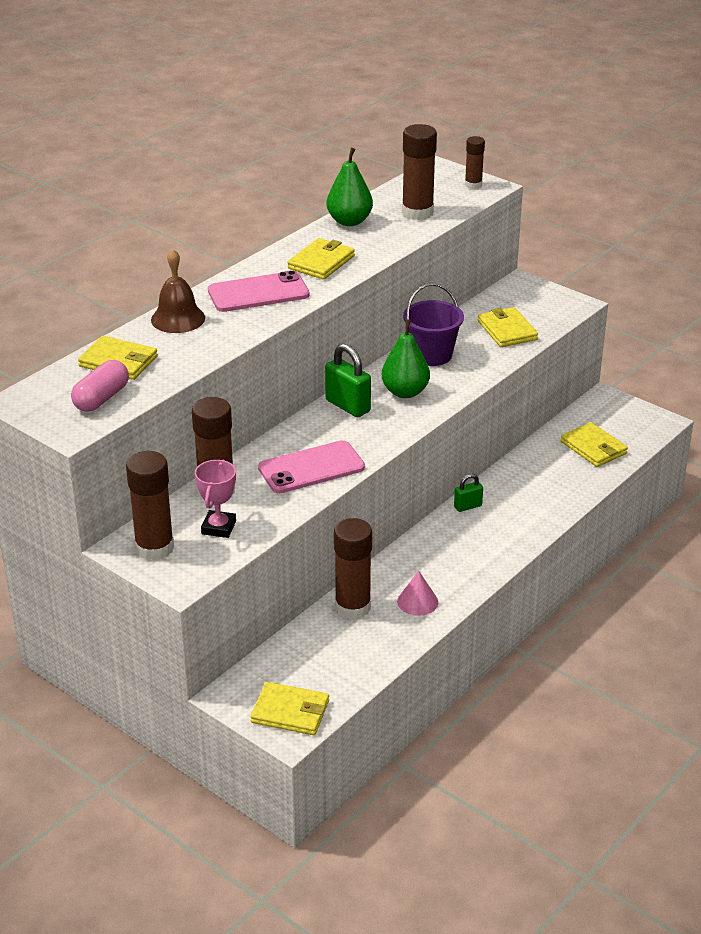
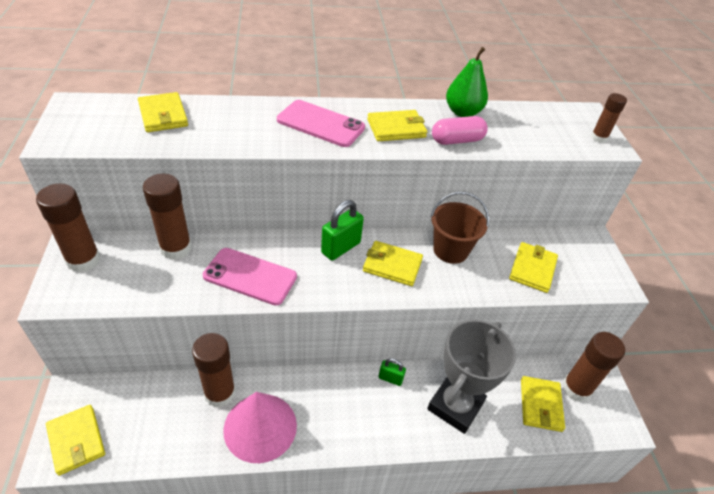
camera: 40 degrees right, 10 degrees up
(101, 398) = (108, 132): pink capsule -> pink capsule (457, 140)
(178, 319) = (245, 110): brown bell -> none
(218, 527) = (134, 275): pink trophy -> none
(347, 406) = (341, 248): green padlock -> green padlock turned 45 degrees clockwise
(405, 392) = (392, 265): green pear -> yellow wallet
(417, 212) = (522, 133): brown glue stick -> brown glue stick (576, 388)
(417, 601) = (260, 427): pink cone -> pink cone, size x1.99
(432, 355) = (450, 250): purple bucket -> brown bucket
(537, 489) = (455, 406): none -> grey trophy

